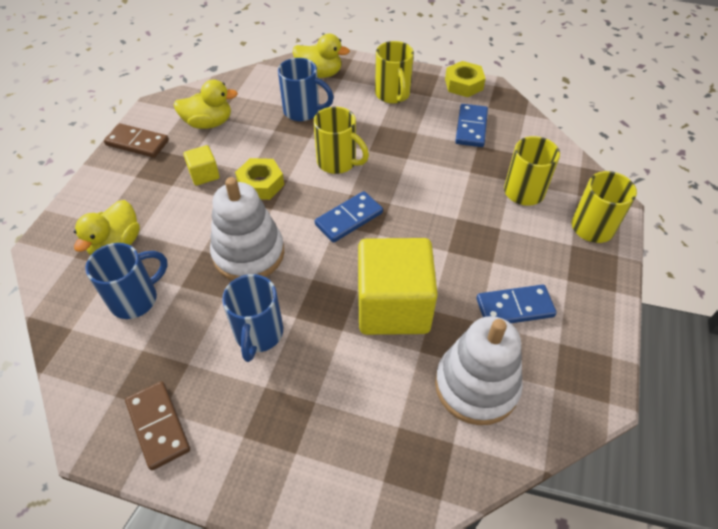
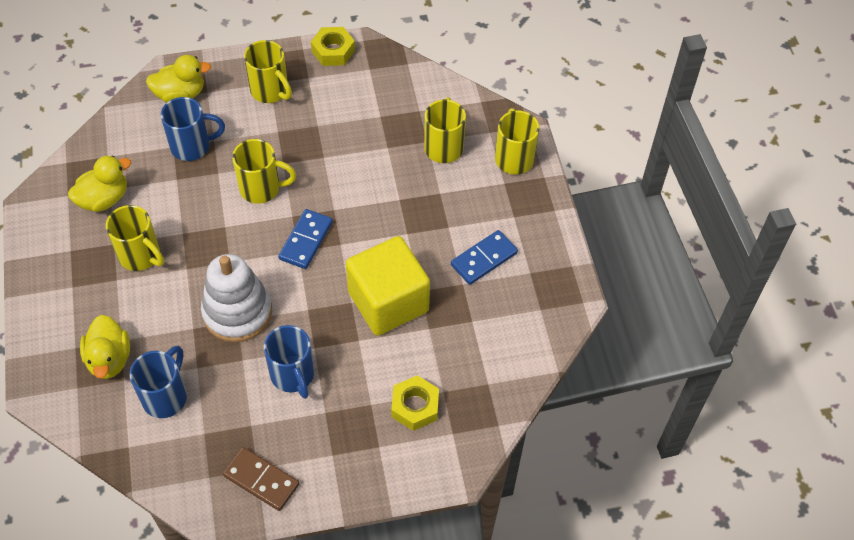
camera: 30 degrees left, 5 degrees up
(137, 143) = (46, 251): brown domino -> none
(204, 174) = (140, 255): yellow cube -> yellow mug
(260, 184) = (202, 242): yellow nut -> yellow nut (415, 406)
(471, 127) = (365, 99): blue domino -> none
(476, 386) = (484, 334): white stacking toy -> none

